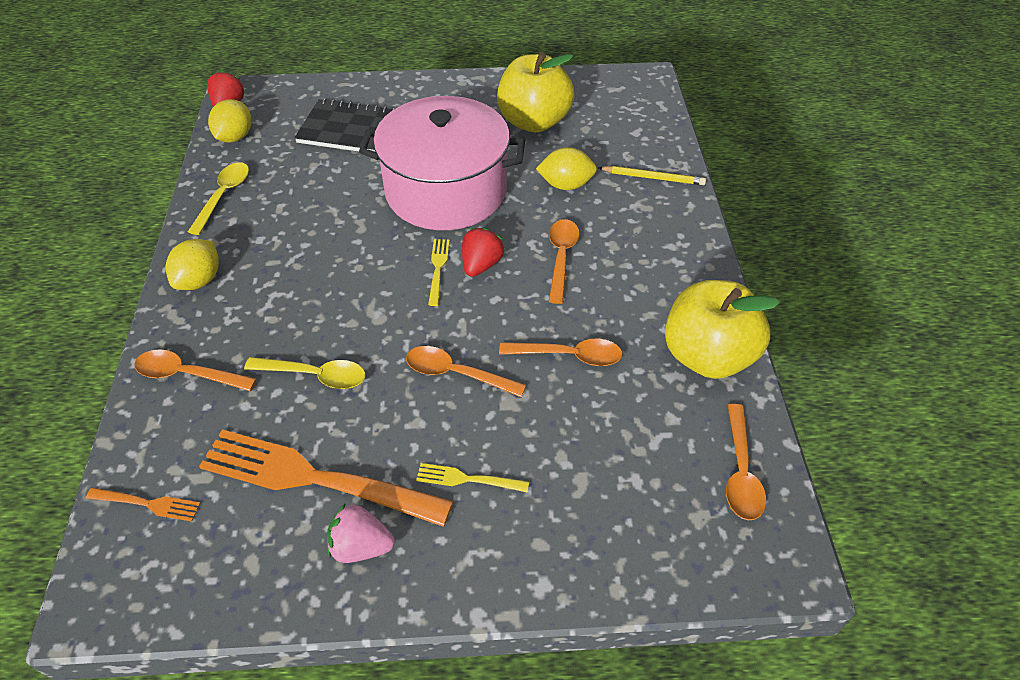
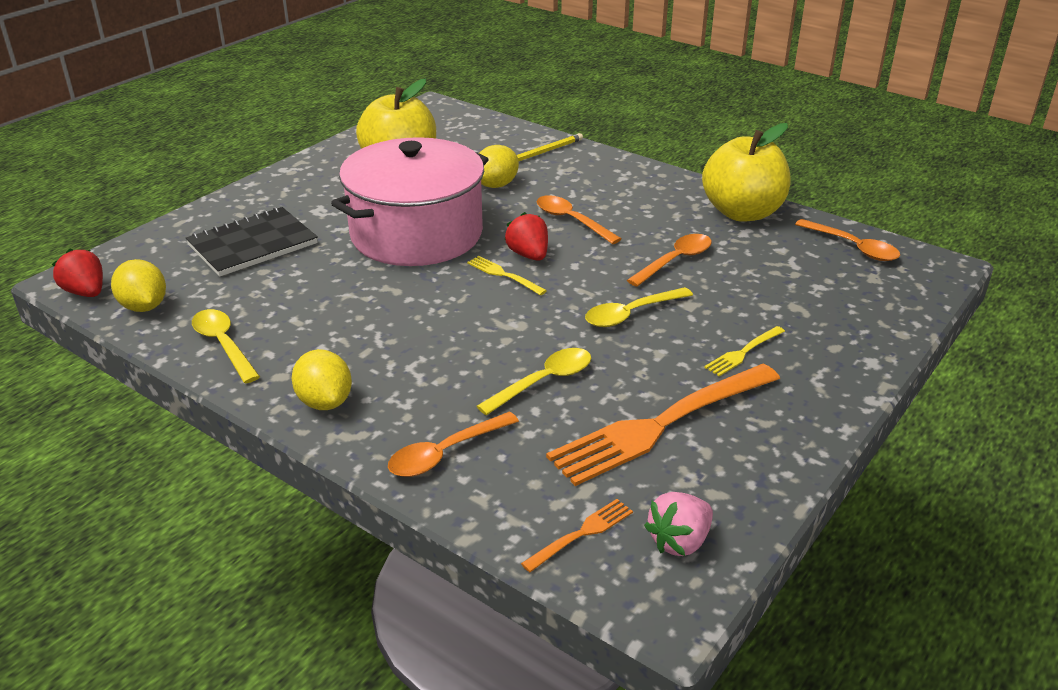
camera: 50 degrees left, 15 degrees down
(361, 546) = (756, 428): pink strawberry -> pink strawberry (679, 541)
(456, 374) = (631, 314): orange spoon -> yellow spoon

